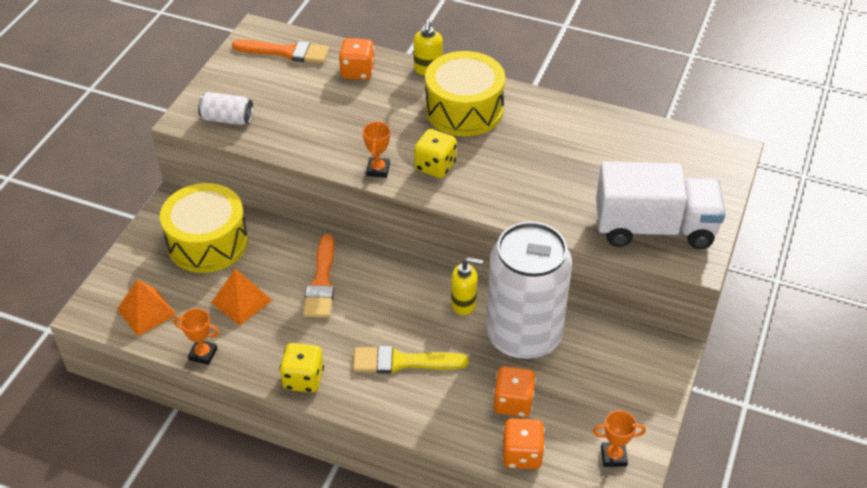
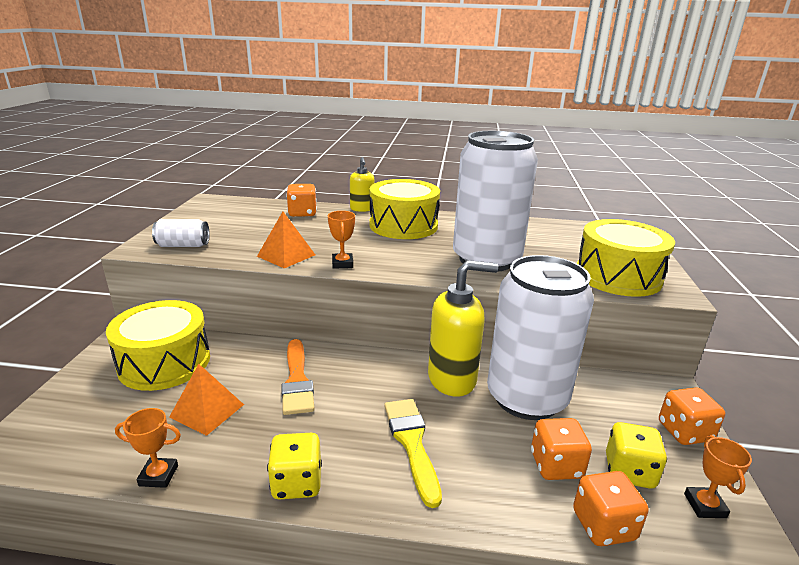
camera: 15 degrees left, 20 degrees down
(146, 311) = (83, 438): orange pyramid -> orange pyramid (286, 255)
(286, 52) = (236, 208): orange brush -> none
(402, 362) = (412, 443): yellow brush -> yellow brush turned 90 degrees clockwise
(435, 166) = (396, 257): yellow dice -> yellow dice (629, 471)
(464, 304) = (452, 379): yellow soap dispenser -> yellow soap dispenser, size x1.80
(529, 182) = (486, 259): none -> white can
(613, 456) = (705, 505): orange trophy -> orange trophy turned 75 degrees counterclockwise
(648, 394) = (684, 432): none -> orange dice
(654, 228) = (617, 276): white truck -> yellow drum

